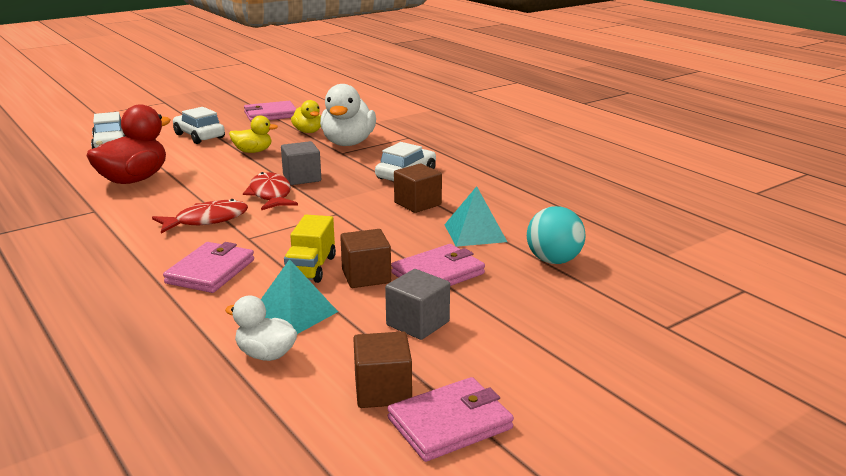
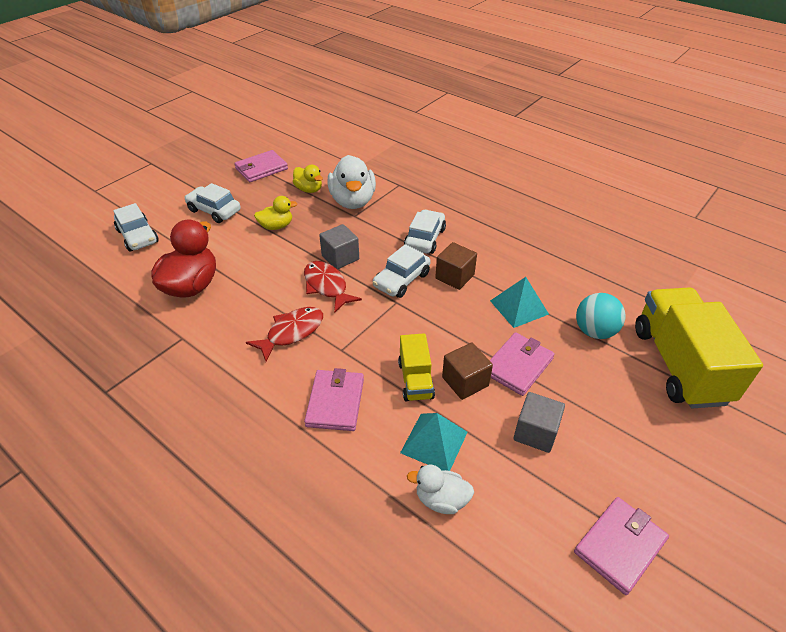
camera: 15 degrees left, 20 degrees up
(355, 199) = (401, 280): none -> white car
(383, 391) = (553, 521): brown cube -> none
(643, 298) = (679, 364): none -> yellow truck

